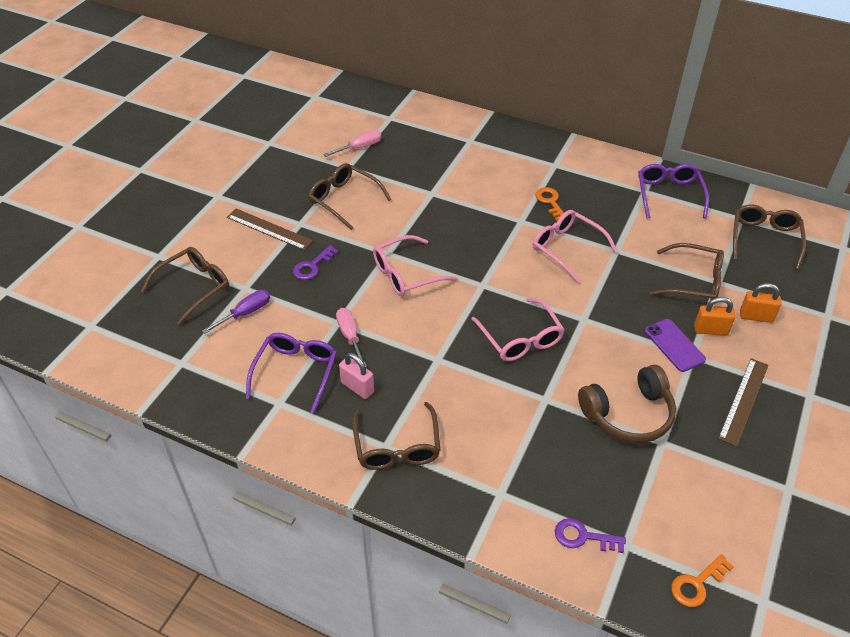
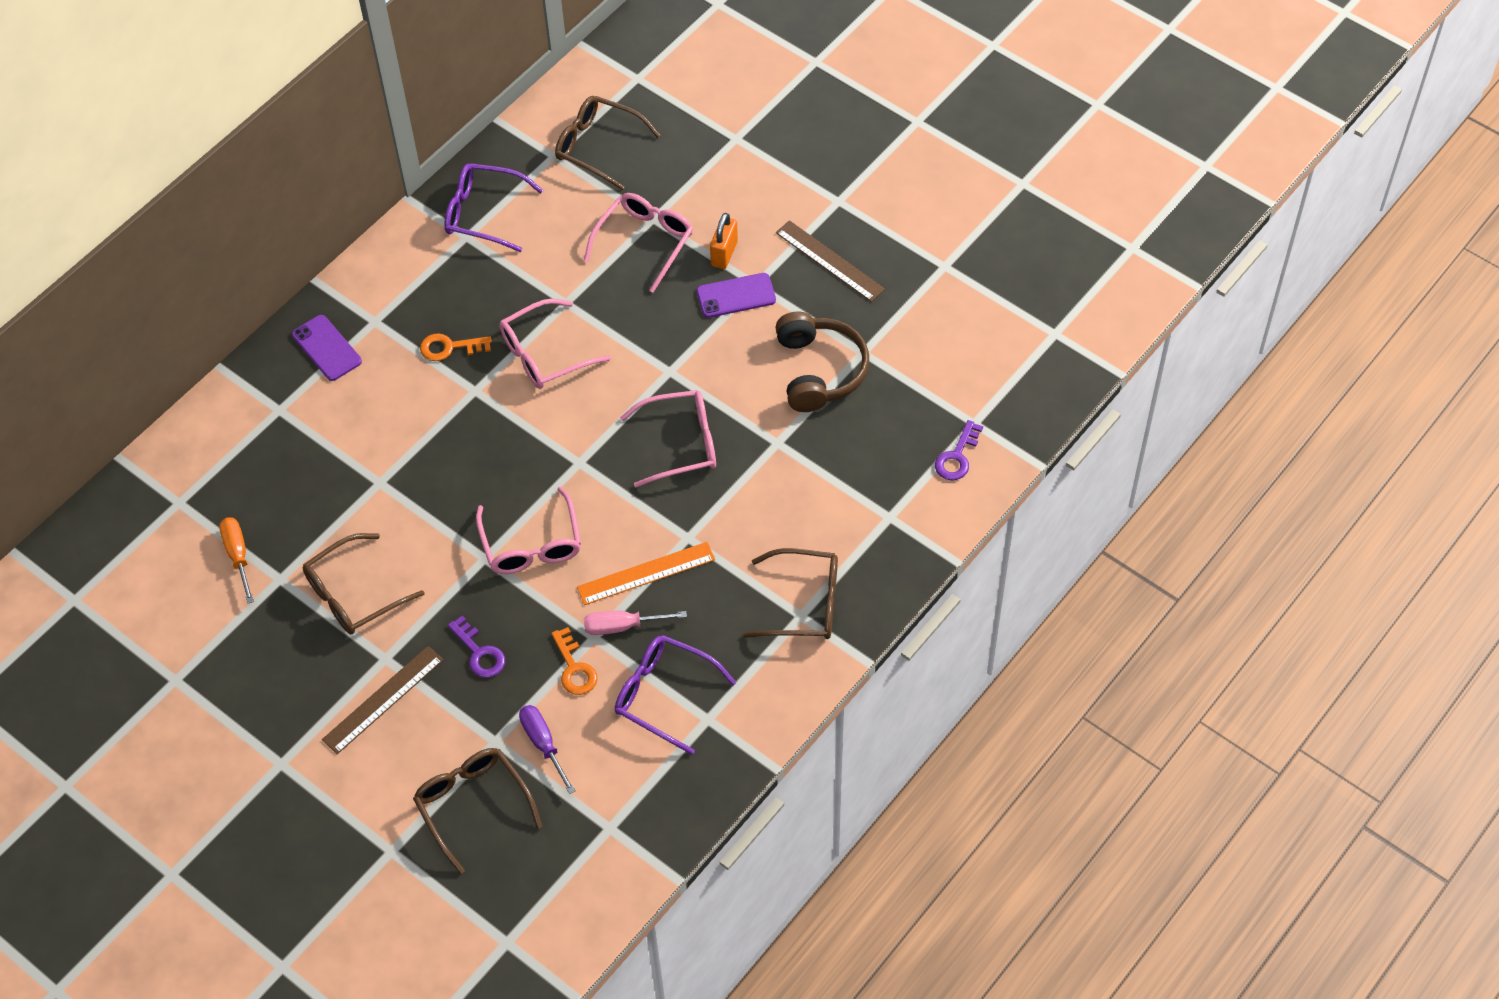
camera: 75 degrees left, 10 degrees up
(357, 387) = (707, 630): pink padlock -> none
(359, 147) = (238, 556): pink screwdriver -> orange screwdriver
(398, 341) = (646, 573): none -> orange ruler
(524, 149) = (326, 348): none -> purple phone
(694, 282) = (645, 242): brown glasses -> pink glasses
(697, 584) = (1027, 378): orange key -> orange key (574, 668)
(756, 316) = (717, 204): orange padlock -> none

